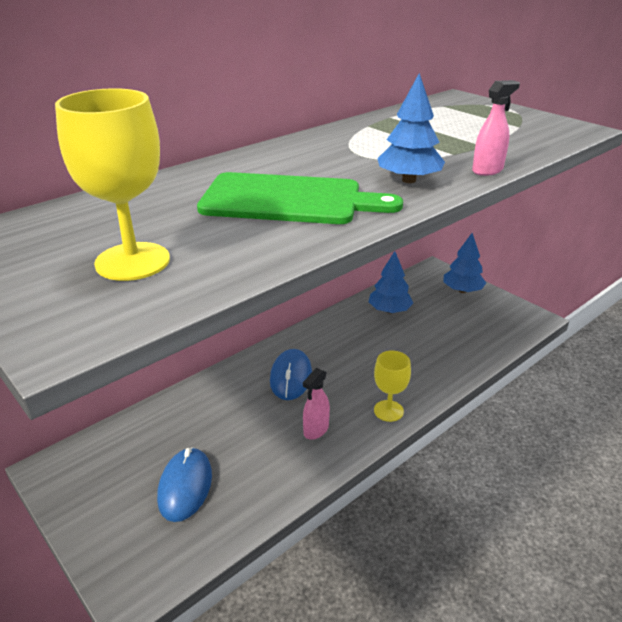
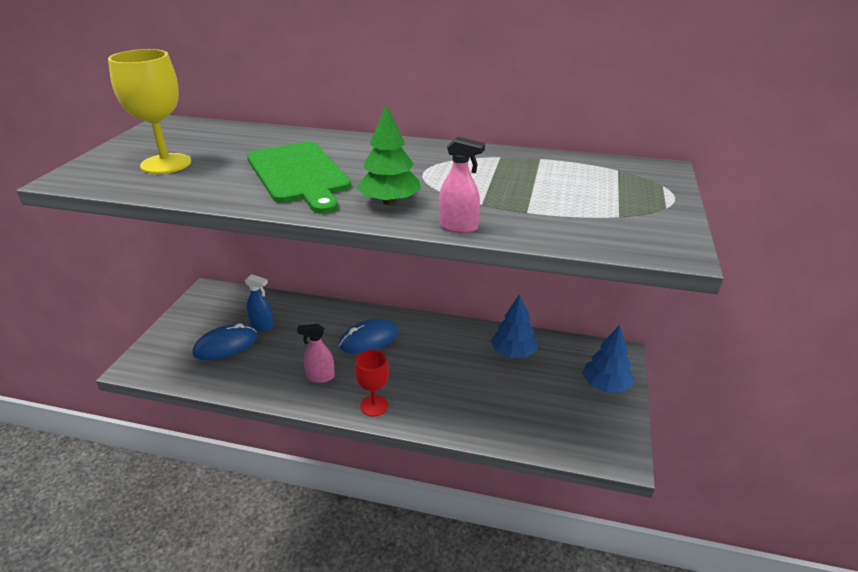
camera: 55 degrees right, 0 degrees up
(182, 443) = (262, 325): none -> blue spray bottle
(388, 411) = (374, 406): yellow goblet -> red goblet
(409, 180) = (390, 202): blue tree -> green tree

